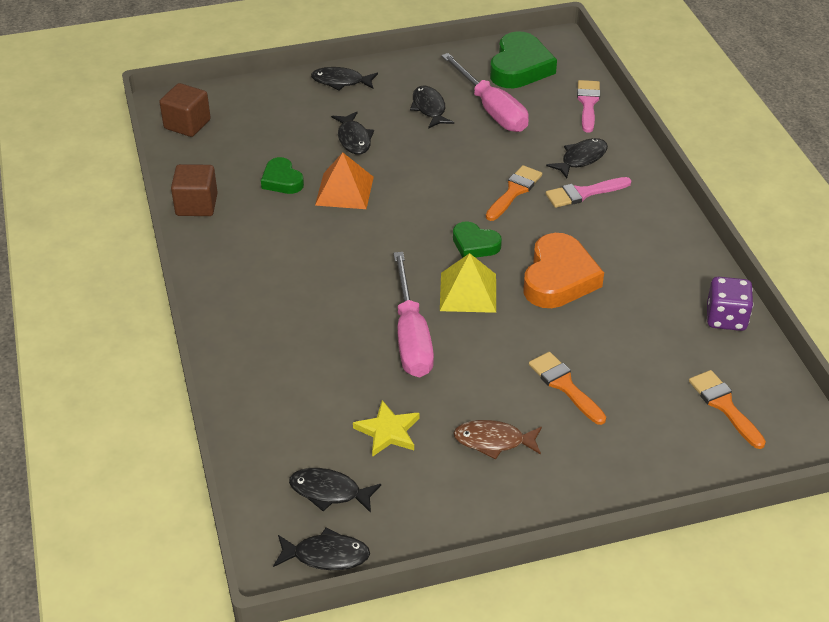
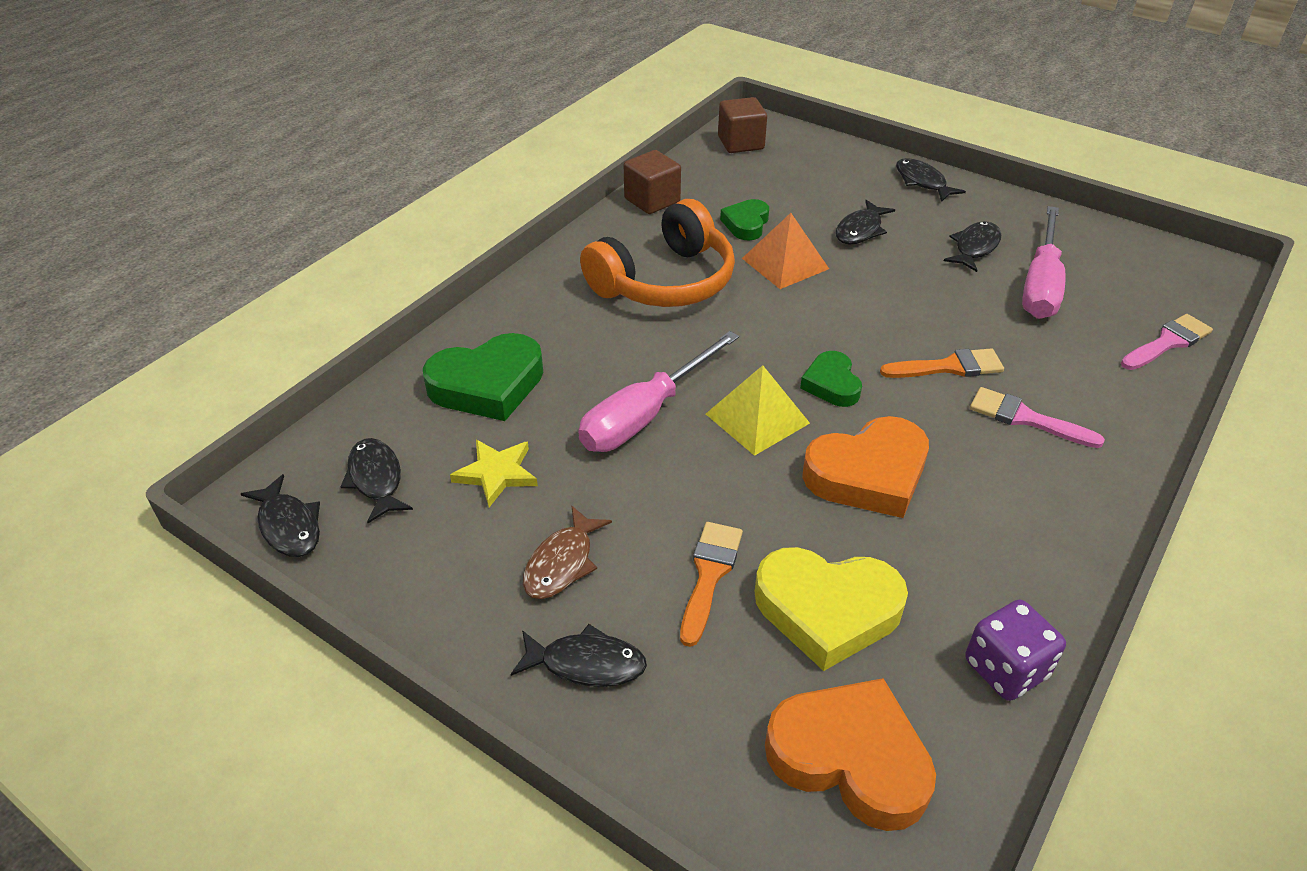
camera: 50 degrees right, 0 degrees up
(294, 252) = (665, 281): none -> orange headphones
(493, 441) = (562, 563): brown fish -> brown fish turned 120 degrees counterclockwise
(520, 67) = (1134, 267): green heart -> green heart (488, 385)
(581, 159) = (1075, 386): black fish -> black fish (586, 664)
(632, 356) = (827, 610): none -> yellow heart
(724, 406) = (850, 758): orange brush -> orange heart

